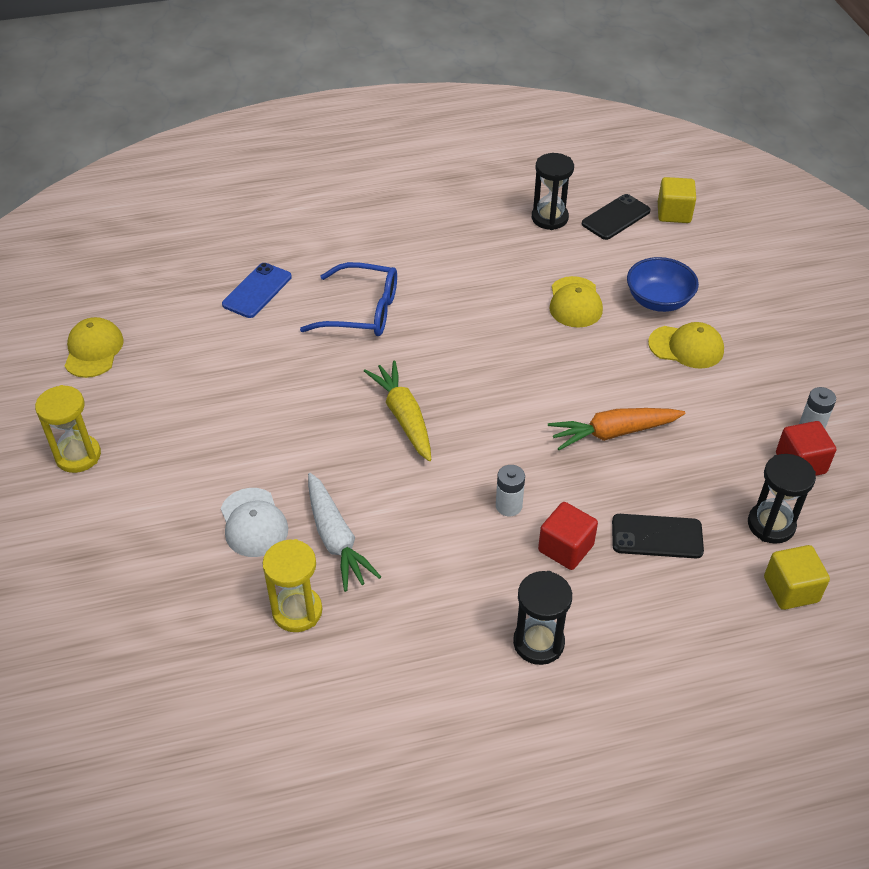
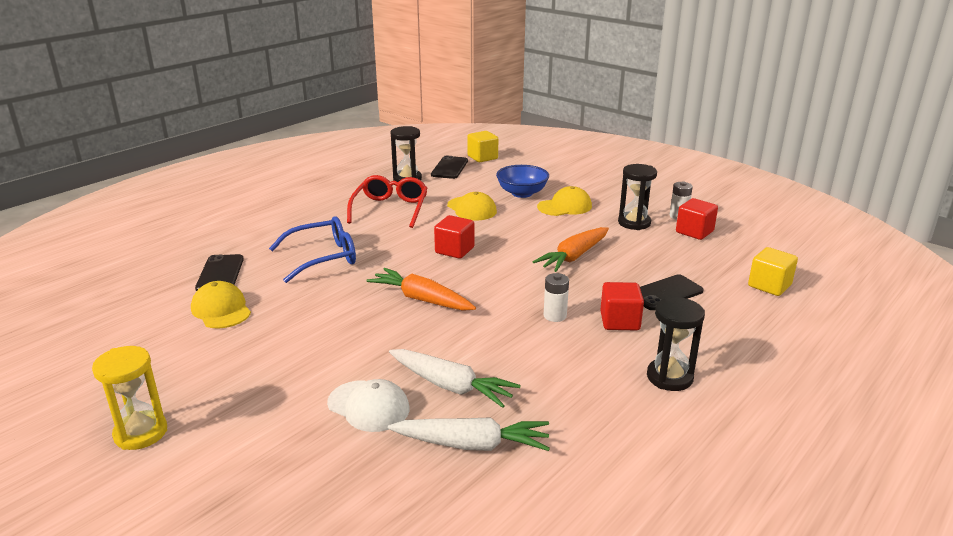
camera: 35 degrees left, 20 degrees down
(93, 350) = (89, 357): yellow cap -> yellow cap (221, 310)
(257, 291) = (220, 273): blue phone -> black phone
(297, 611) = (472, 444): yellow hourglass -> white carrot
(404, 417) = (422, 299): yellow carrot -> orange carrot
(487, 264) = (390, 209): none -> red glasses
(497, 361) = (454, 250): none -> red cube
(771, 525) = (718, 262): black hourglass -> black hourglass (634, 223)

